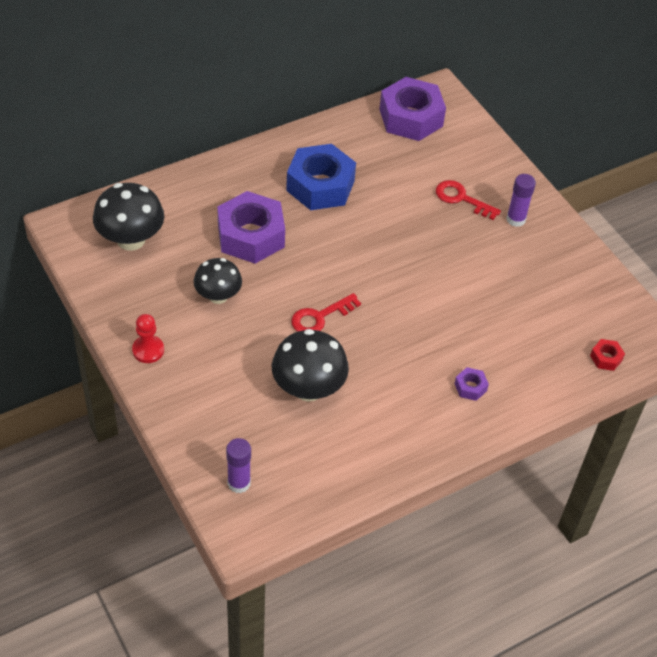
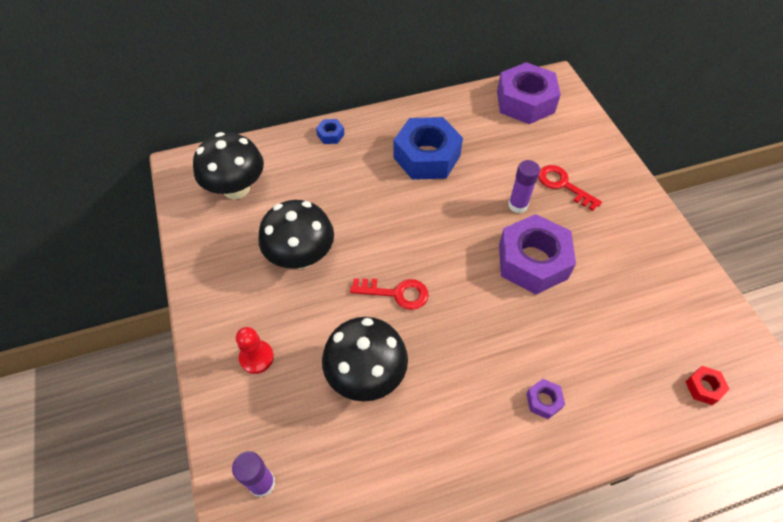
camera: 15 degrees right, 5 degrees up
(148, 350) = (216, 305): red pawn -> red pawn (256, 357)
(214, 174) = (330, 135): none -> blue nut
(218, 296) = (301, 256): black mushroom -> black mushroom, size x1.50
(251, 236) = (349, 198): purple nut -> purple nut (532, 261)
(320, 317) = (396, 293): red key -> red key turned 150 degrees counterclockwise
(516, 219) = (616, 213): purple glue stick -> purple glue stick (518, 205)

